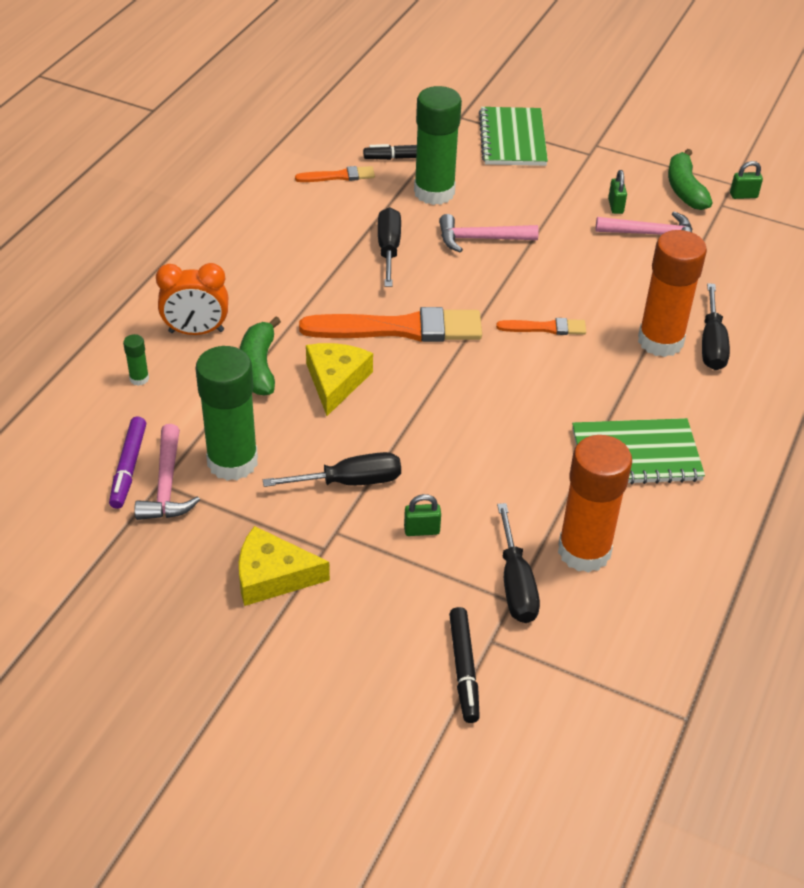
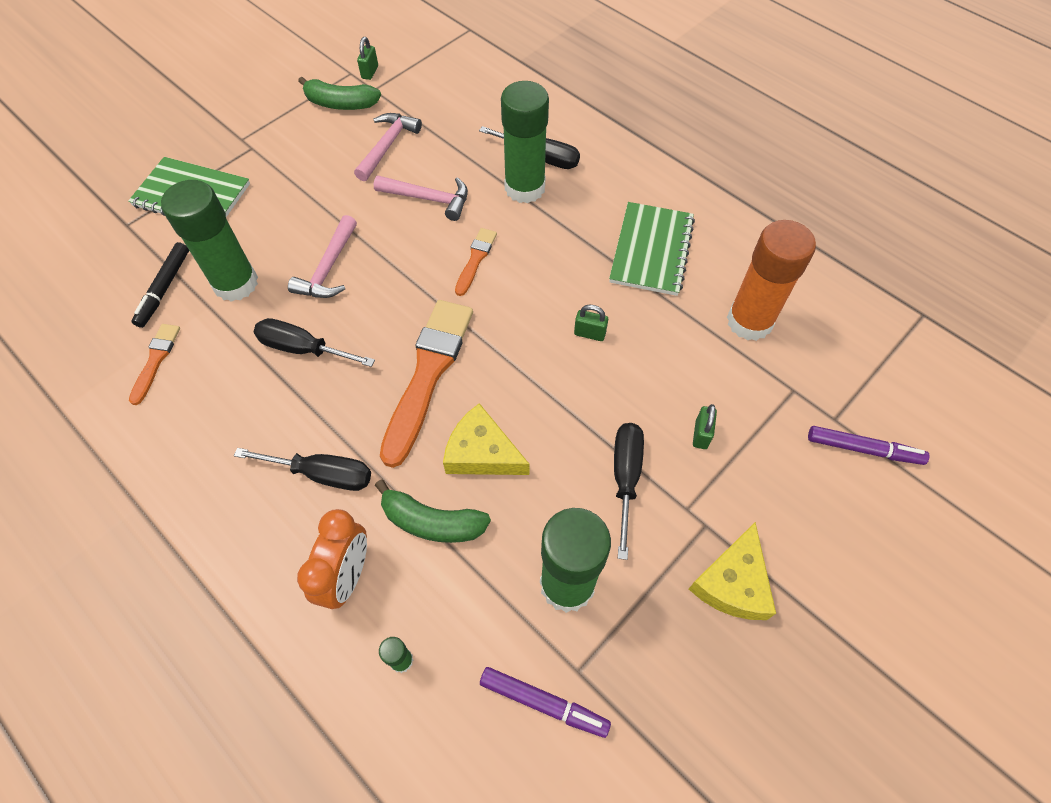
camera: 70 degrees left, 15 degrees up
(167, 485) = (582, 663): pink hammer -> pink hammer (428, 199)
(464, 669) = (863, 449): black marker -> purple marker
(515, 584) = (776, 381): black screwdriver -> black screwdriver (322, 474)
(615, 206) = (337, 156): green padlock -> green padlock (589, 333)
(660, 341) = (524, 188): orange glue stick -> green glue stick

